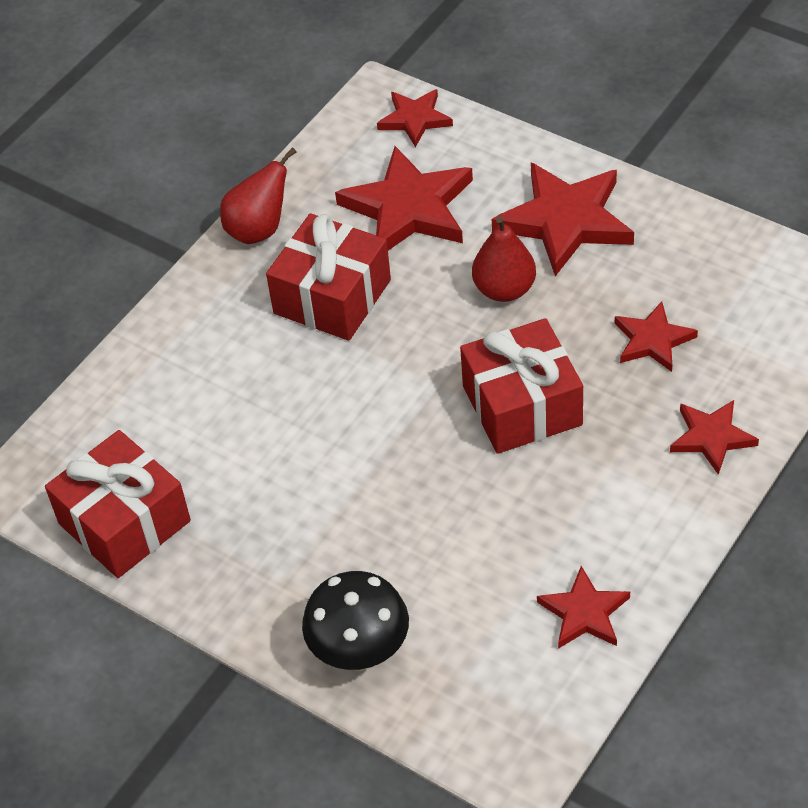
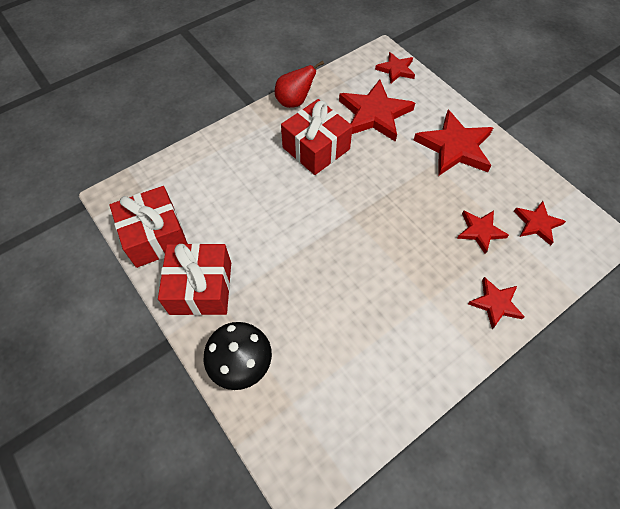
camera: 15 degrees right, 10 degrees up
(504, 289) = (408, 174): red pear -> none
(522, 405) = (392, 244): red gift -> red gift (201, 288)
(584, 613) = (380, 390): red star -> red star (537, 224)

